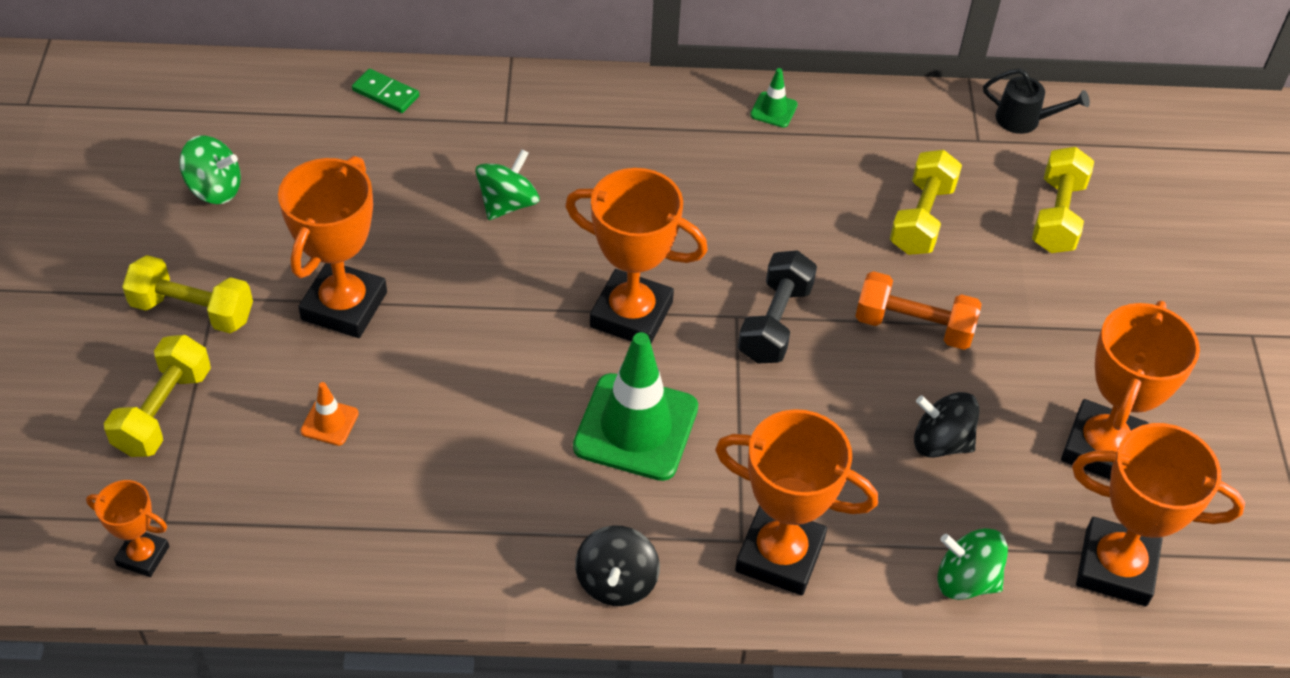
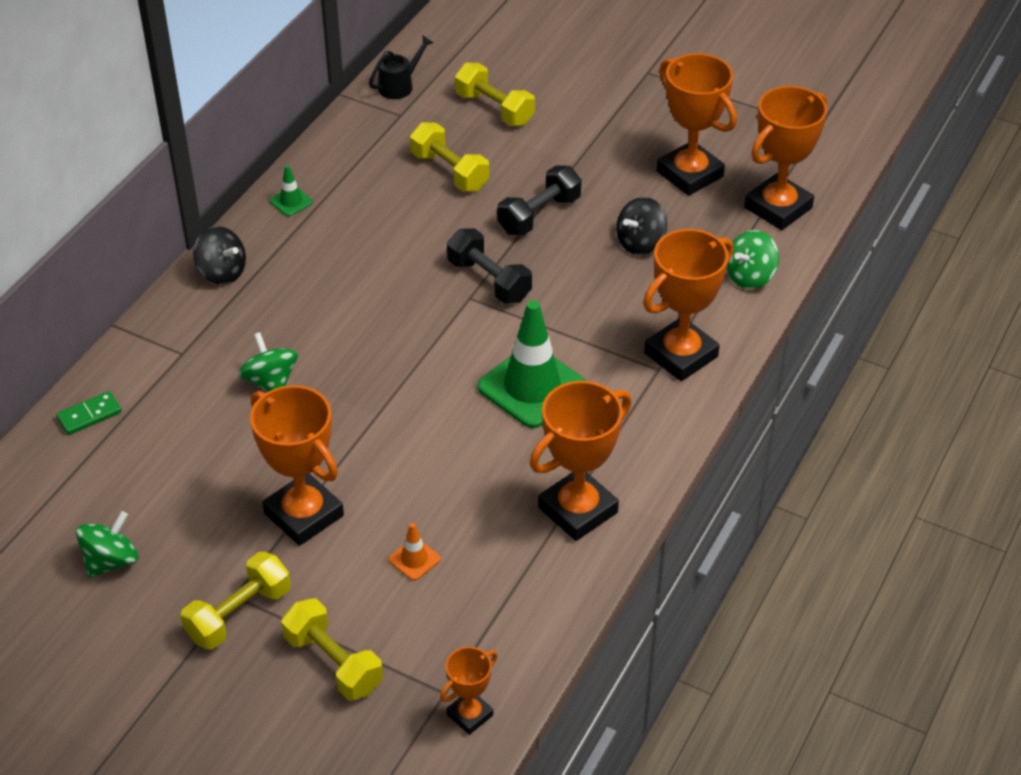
camera: 60 degrees left, 5 degrees down
(616, 582) = (654, 445): black spinning top -> black spinning top (222, 272)
(631, 314) = (429, 352): orange trophy -> orange trophy (577, 510)
(913, 326) = (539, 215): orange dumbbell -> black dumbbell

